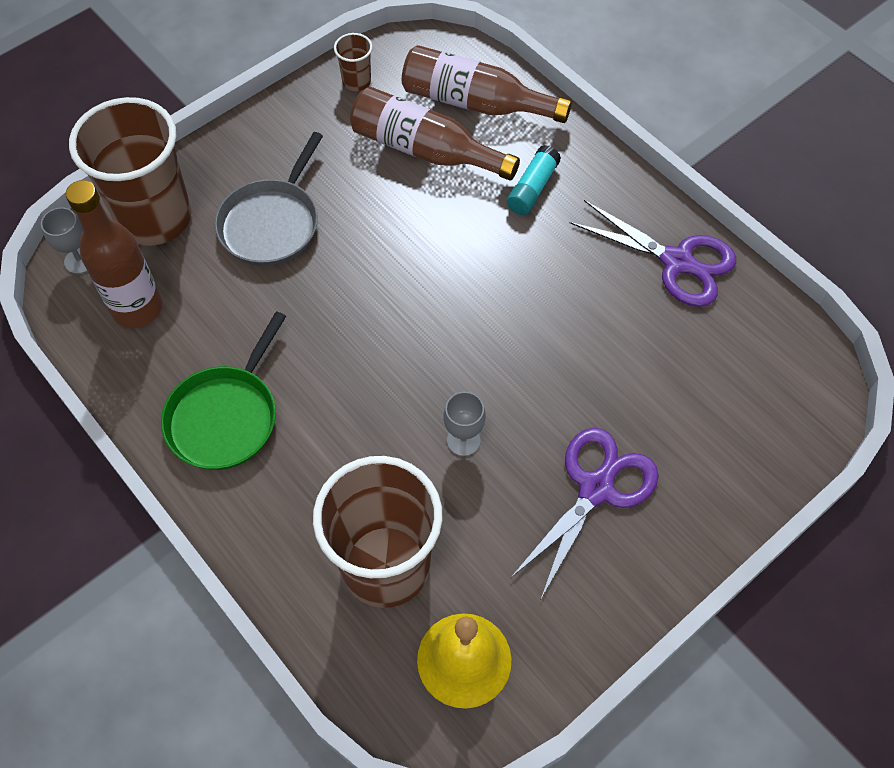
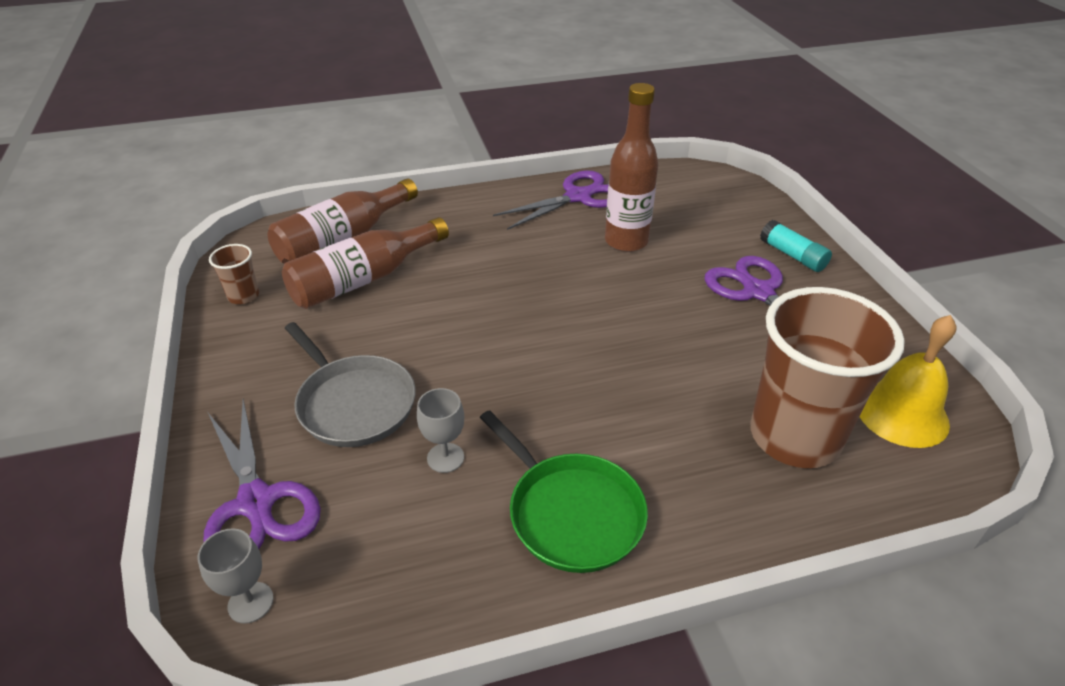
camera: 65 degrees left, 20 degrees down
(137, 308) = (371, 557): brown bottle -> brown bottle (626, 241)
(155, 218) = (256, 502): brown cup -> purple scissors
(463, 440) = (682, 348): grey goblet -> grey goblet (445, 458)
(532, 188) = (457, 237): turquoise glue stick -> turquoise glue stick (792, 255)

